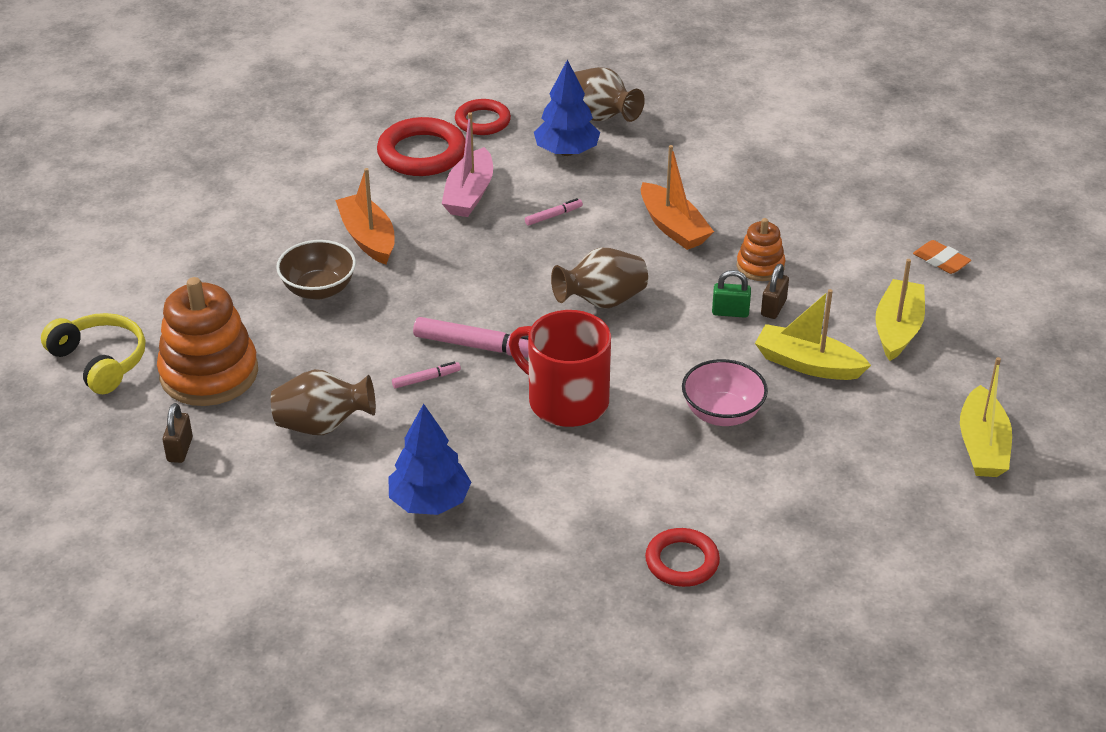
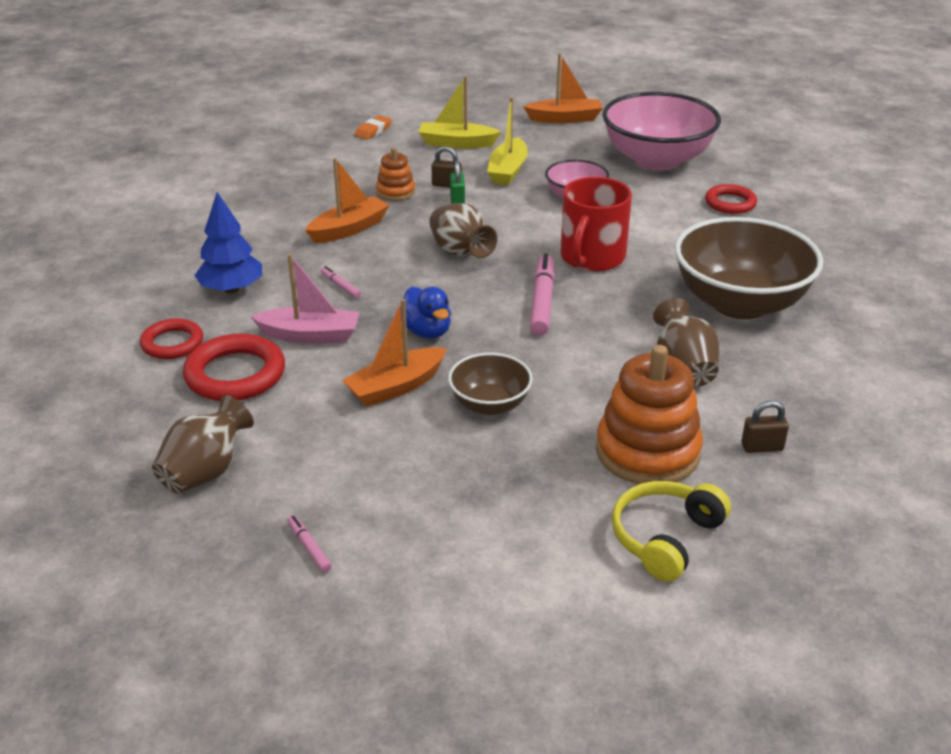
camera: 100 degrees left, 5 degrees down
(426, 379) = (596, 324): pink marker -> pink marker (309, 547)
(429, 502) = (739, 303): blue tree -> brown bowl
(452, 263) = (427, 331): none -> blue duck
(601, 117) = (169, 276): brown vase -> brown vase (205, 472)
(829, 516) = (656, 160): none -> pink bowl
(982, 445) = (565, 119): yellow boat -> orange boat

